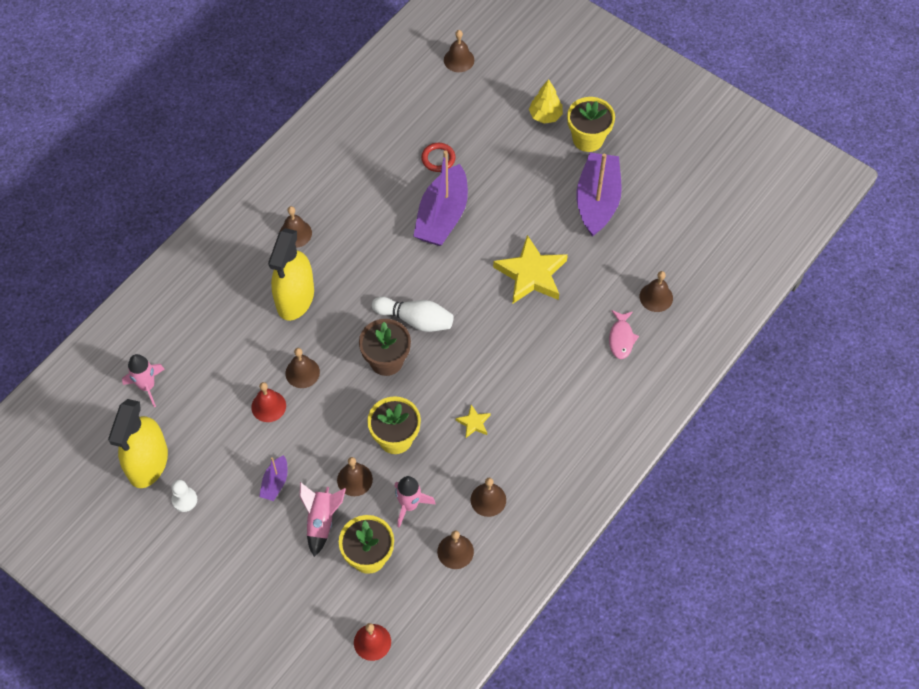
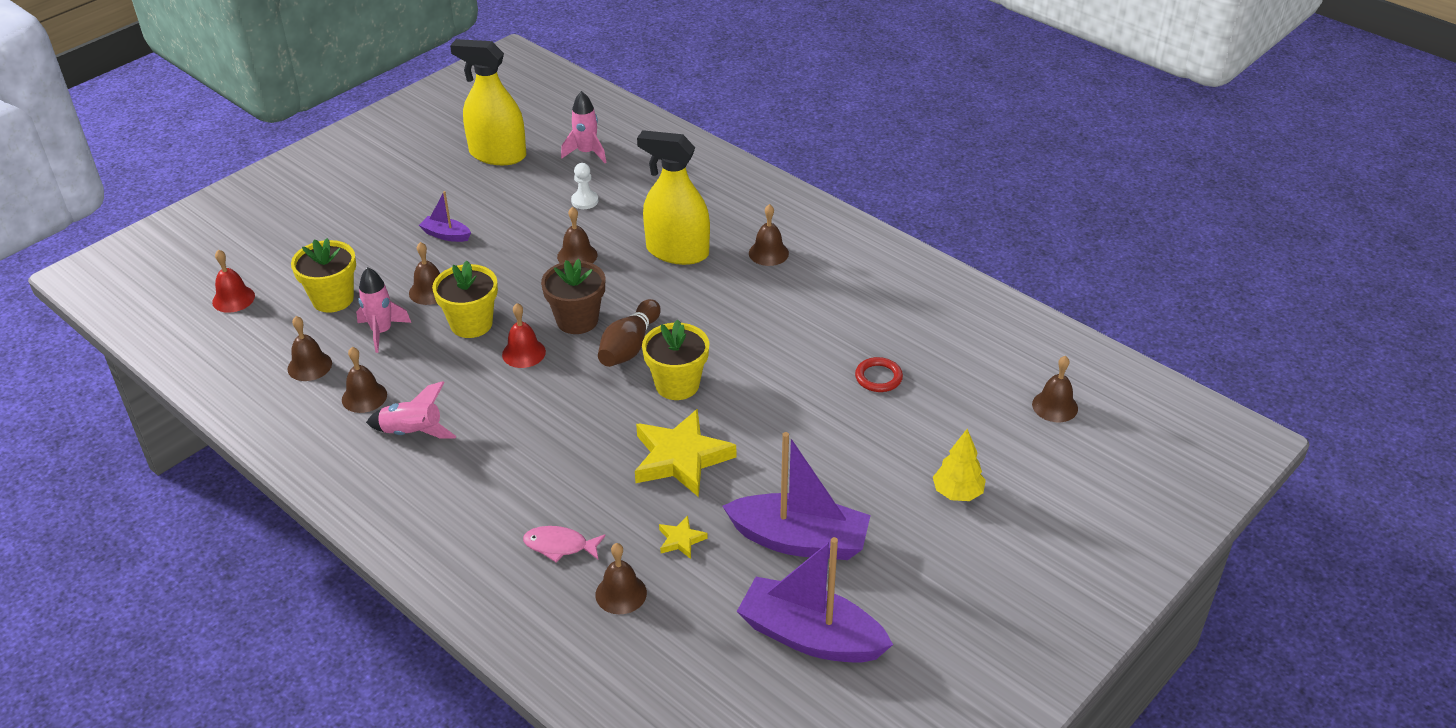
camera: 95 degrees right, 20 degrees down
(184, 500) = (448, 177): white pawn -> white pawn (585, 201)
(268, 406) = (540, 231): red bell -> red bell (523, 353)
(321, 521) = (388, 266): pink rocket -> pink rocket (412, 432)
(415, 320) = (629, 346): white bowling pin -> brown bowling pin
(442, 216) = (784, 377): purple boat -> purple boat (810, 636)
(473, 423) = (471, 390): yellow star -> yellow star (681, 540)
(588, 139) = (915, 539): yellow flower pot -> yellow flower pot (677, 385)

